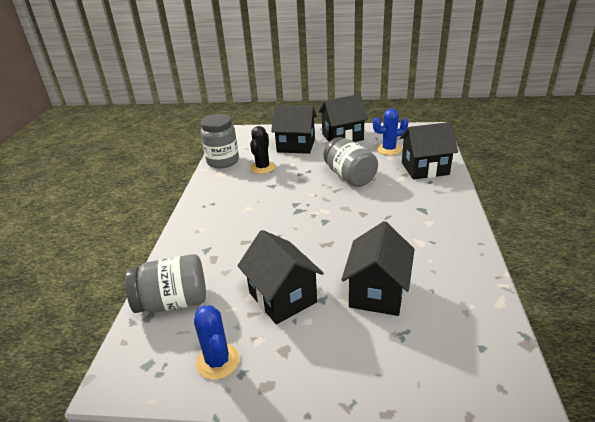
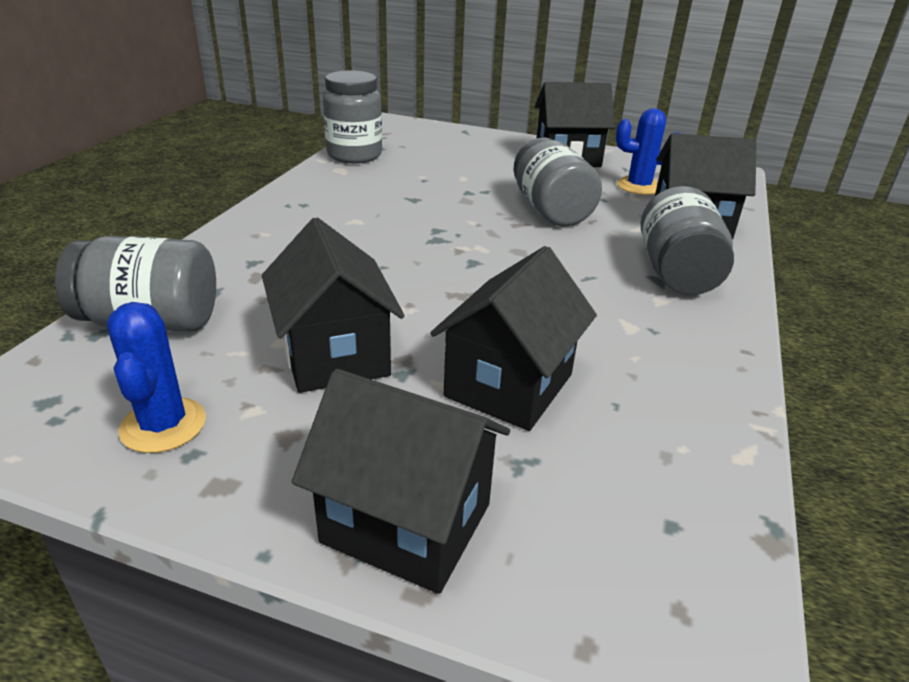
camera: 10 degrees right, 0 degrees up
(262, 167) = (412, 173): black cactus -> none
(296, 146) = (483, 156): black house -> black house (406, 523)
(430, 203) = (677, 273): none -> grey jar

